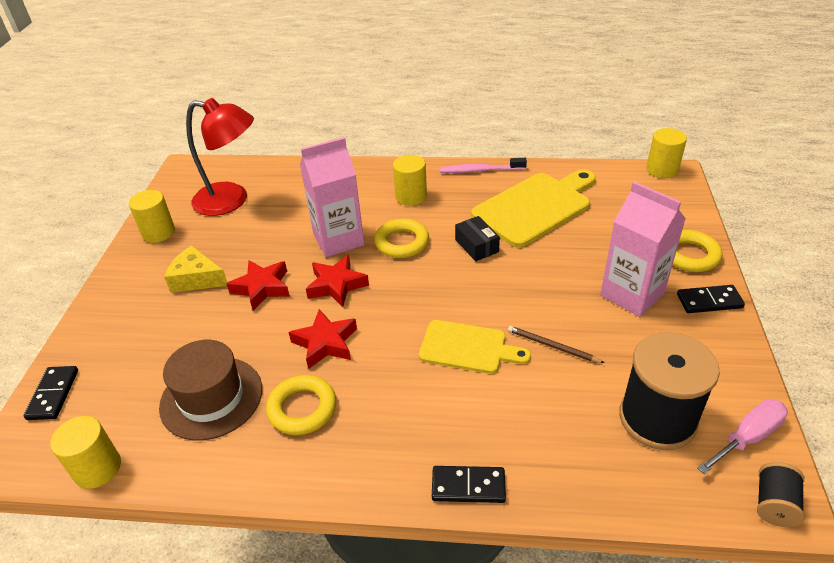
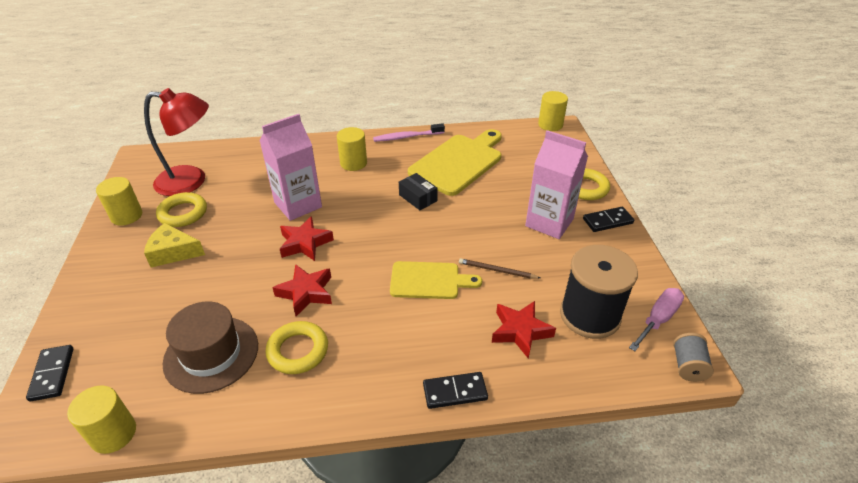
camera: 15 degrees left, 0 degrees up
(262, 288) = (237, 253): red star -> red star (520, 331)
(402, 242) = (354, 201): yellow ring -> yellow ring (183, 213)
(774, 504) = (687, 366): black spool -> grey spool

